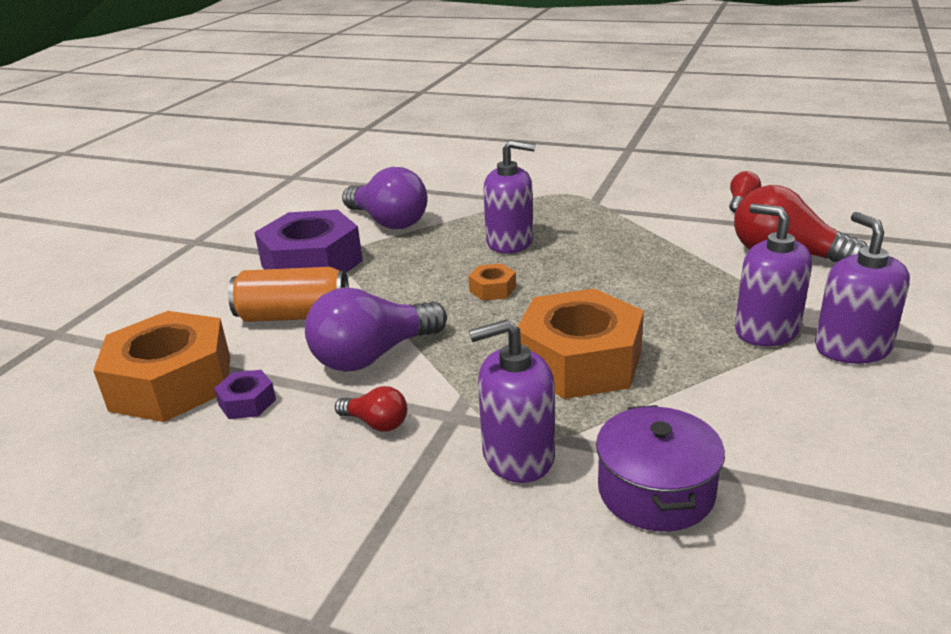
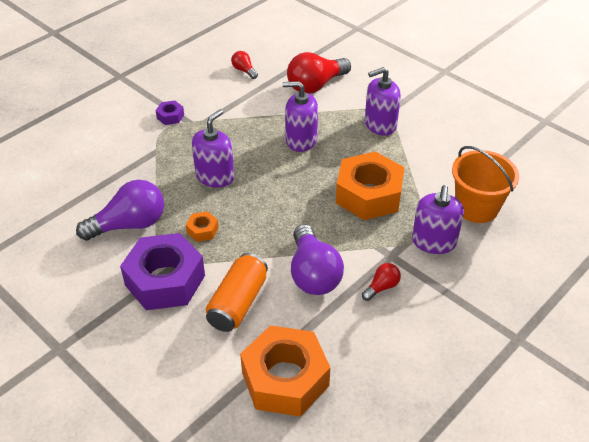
camera: 70 degrees left, 15 degrees up
(247, 402) = (330, 341): purple nut -> purple nut (170, 116)
(492, 289) = (271, 202): orange nut -> orange nut (202, 230)
(655, 491) = (476, 207): purple pot -> orange bucket
(852, 348) = (409, 108): purple soap dispenser -> purple soap dispenser (301, 140)

